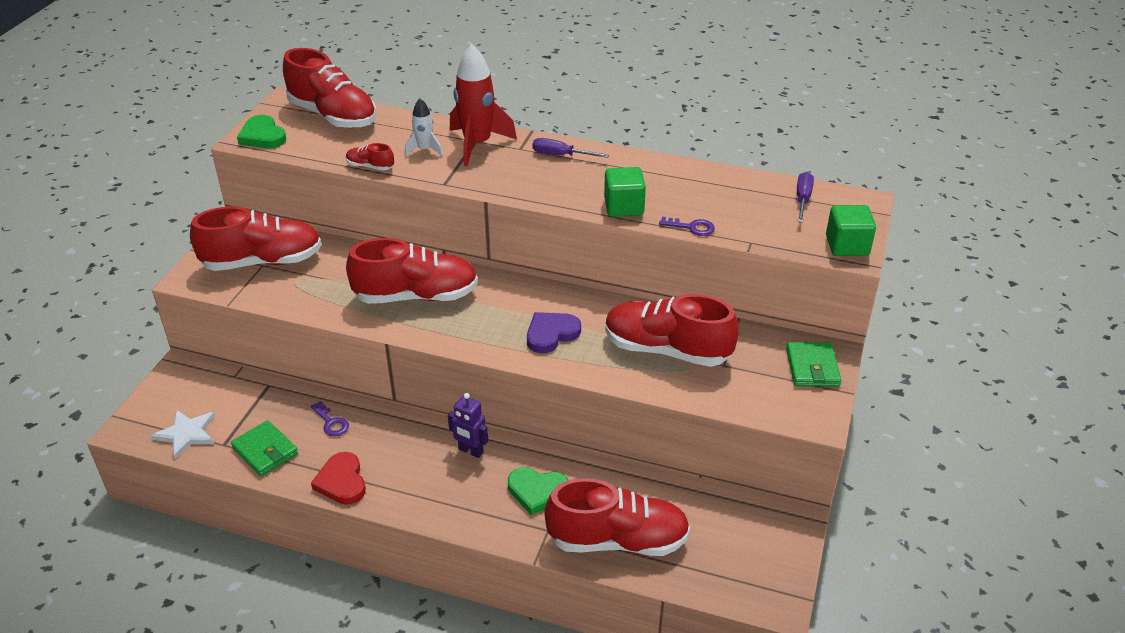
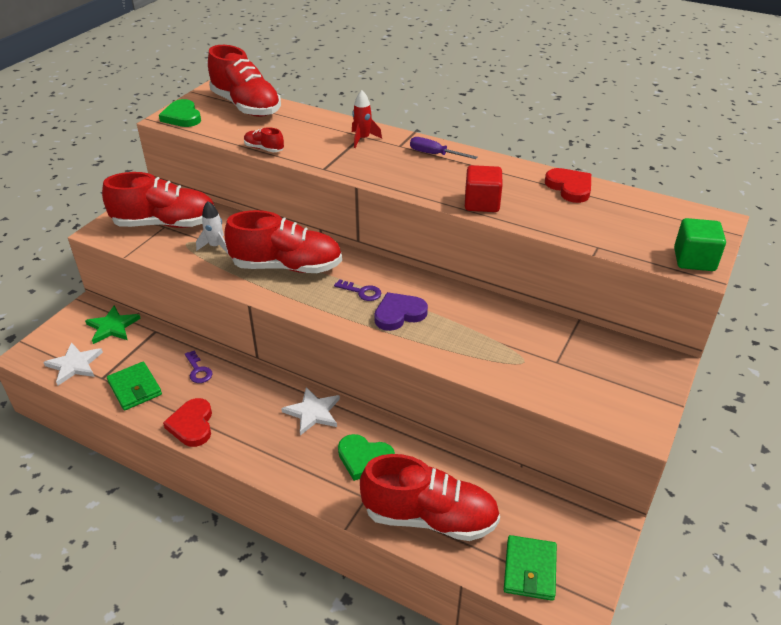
camera: 10 degrees right, 0 degrees up
(217, 386) = (112, 327): none -> green star
(424, 150) = (315, 139): white rocket -> white rocket (216, 246)
(470, 451) = (313, 412): purple robot -> white star
(477, 144) = (363, 139): red rocket -> red rocket, size x0.53
(623, 207) = (482, 203): green cube -> red cube
(667, 350) = (504, 341): red shoe -> none
(691, 227) = (542, 227): purple key -> purple key (361, 292)
(711, 180) = (569, 187): none -> red heart
(802, 199) = (656, 213): purple screwdriver -> none
(812, 367) = (644, 375): green wallet -> green wallet (529, 570)

